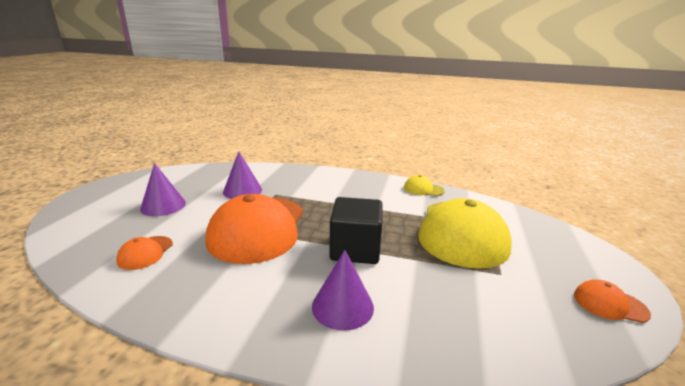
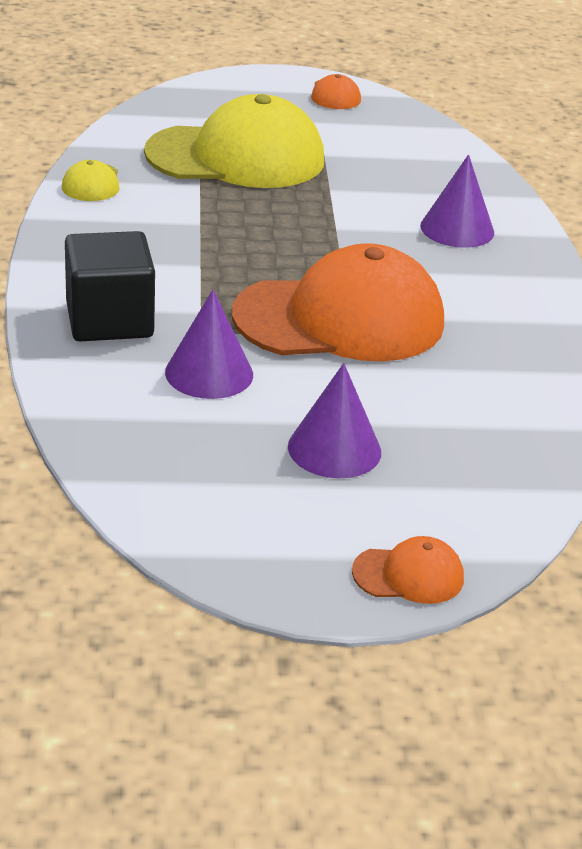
camera: 110 degrees left, 10 degrees up
(145, 253) = (480, 401): orange cap -> orange cap (408, 575)
(355, 249) = (339, 231): black cube -> black cube (109, 320)

